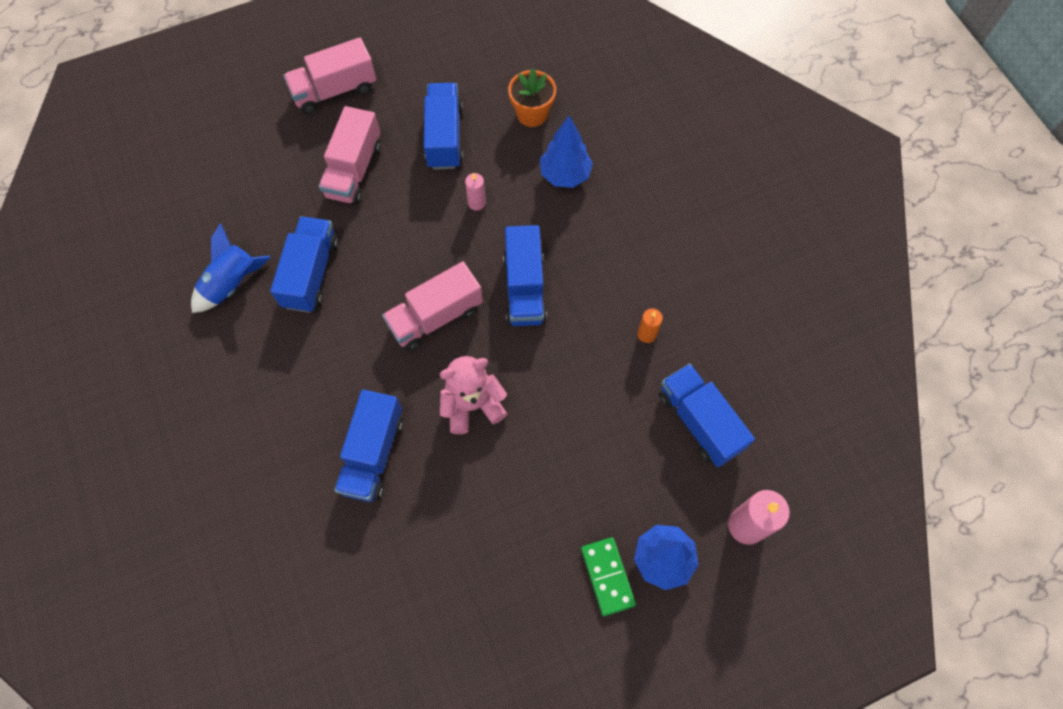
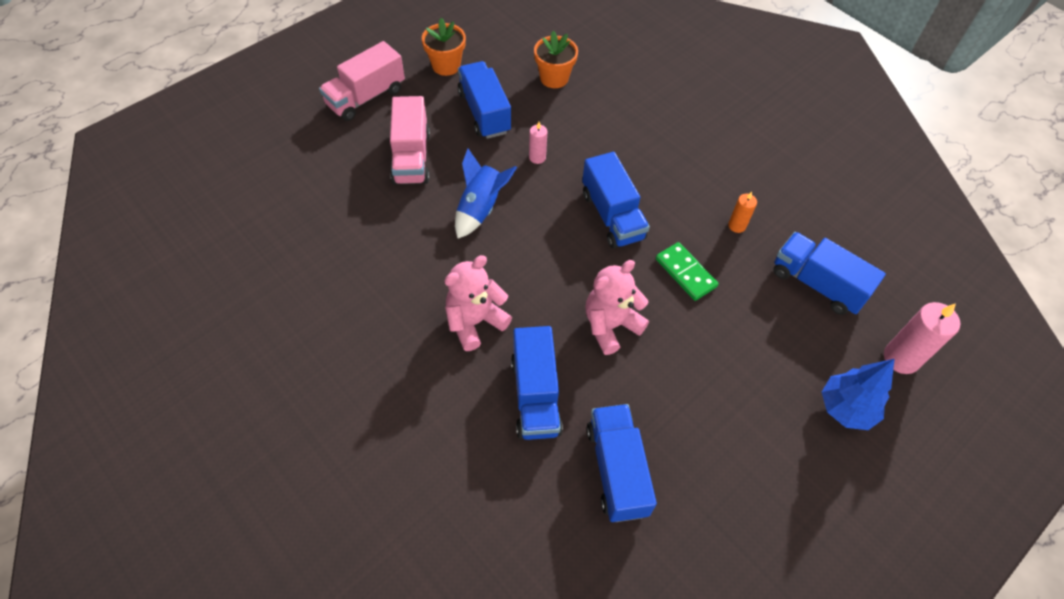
camera: 20 degrees left, 10 degrees down
(232, 284) = (330, 281): blue rocket -> blue rocket (480, 208)
(311, 273) = (406, 252): blue truck -> blue truck (617, 470)
(347, 363) = (475, 322): none -> pink teddy bear
(427, 72) = (446, 65): none -> orange flower pot
(435, 317) = (542, 259): pink truck -> none
(565, 175) = (605, 118): blue tree -> none
(607, 576) = (805, 439): green domino -> green domino (685, 273)

